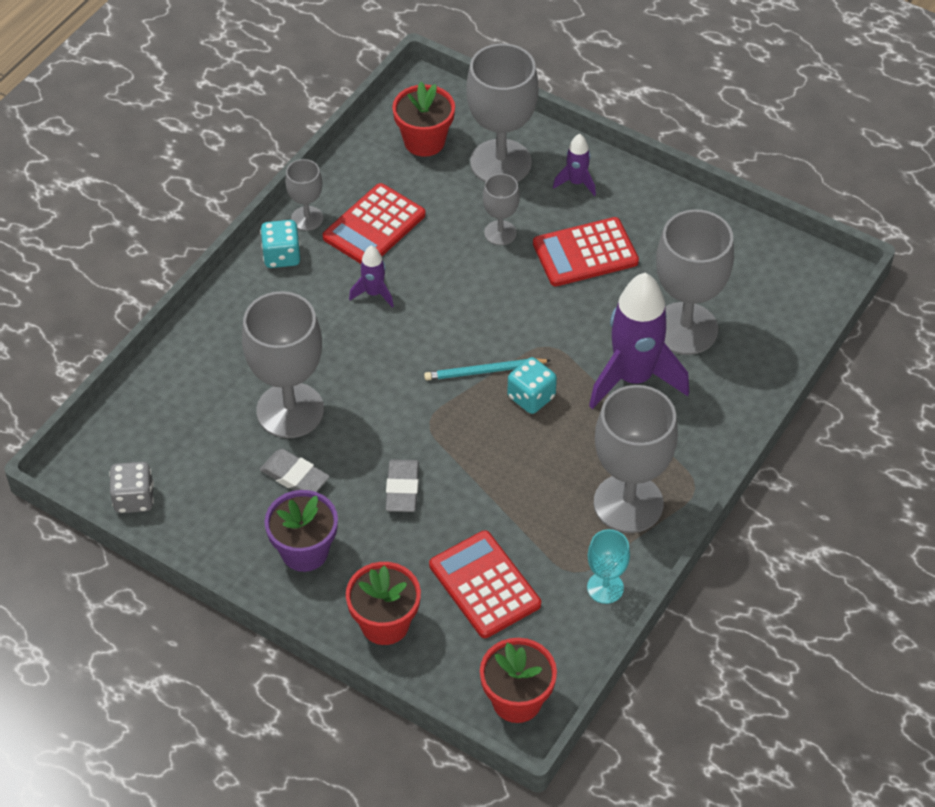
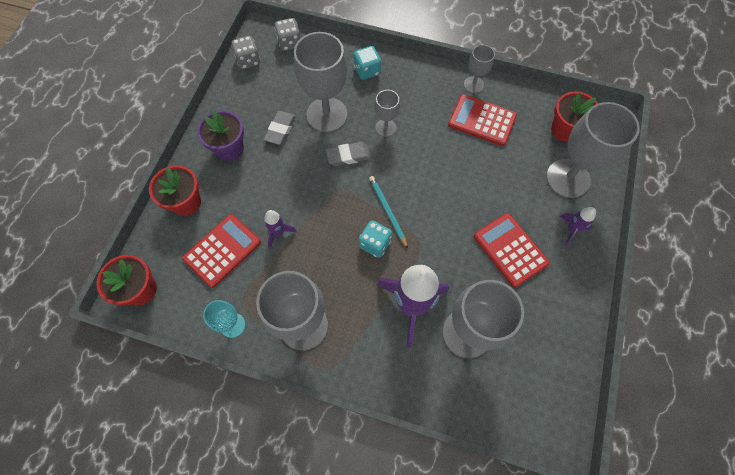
camera: 75 degrees right, 15 degrees up
(121, 434) = (289, 43): none -> grey dice
(282, 256) = (439, 80): turquoise dice -> turquoise dice (367, 71)
(374, 293) = (428, 134): purple rocket -> purple rocket (278, 232)
(402, 489) = (284, 187): grey eraser -> grey eraser (348, 156)
(500, 233) = (506, 192): grey goblet -> grey goblet (385, 127)

